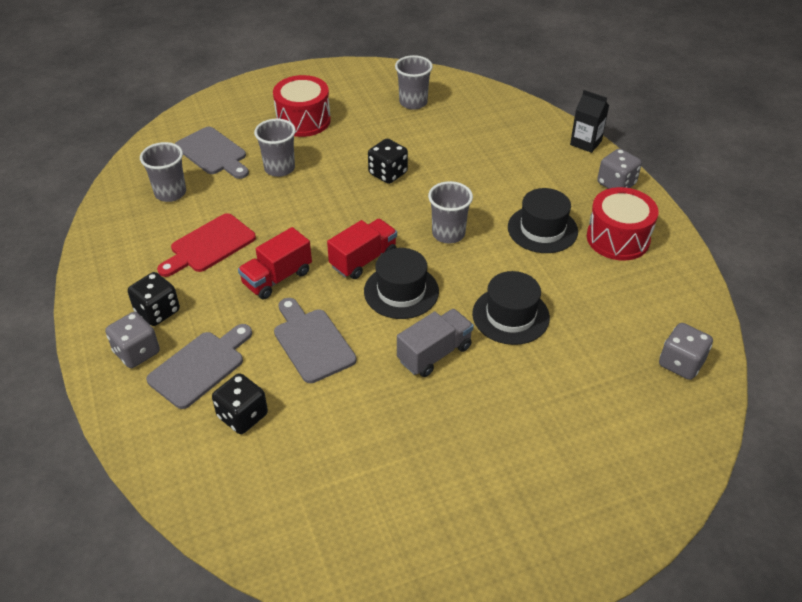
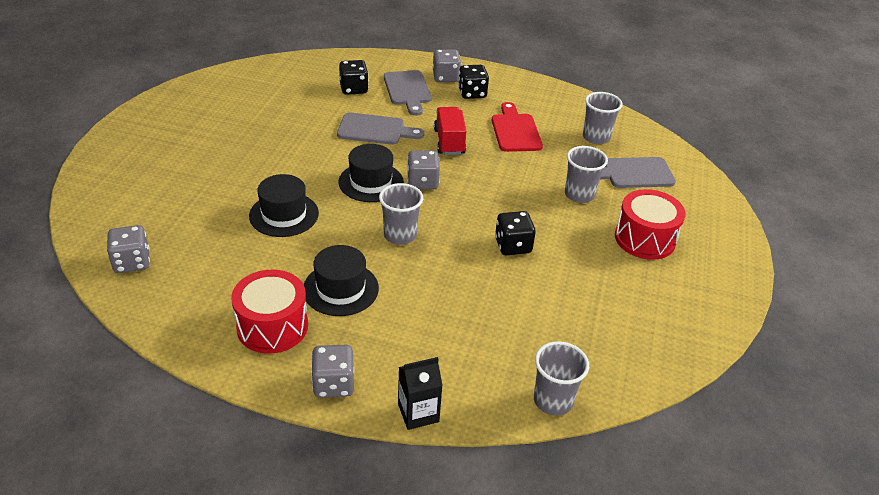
camera: 125 degrees right, 5 degrees down
(363, 260) = (422, 182): red truck -> grey dice
(413, 102) = (617, 325): grey cup -> grey cup (553, 401)
(434, 353) = (301, 166): grey truck -> none

